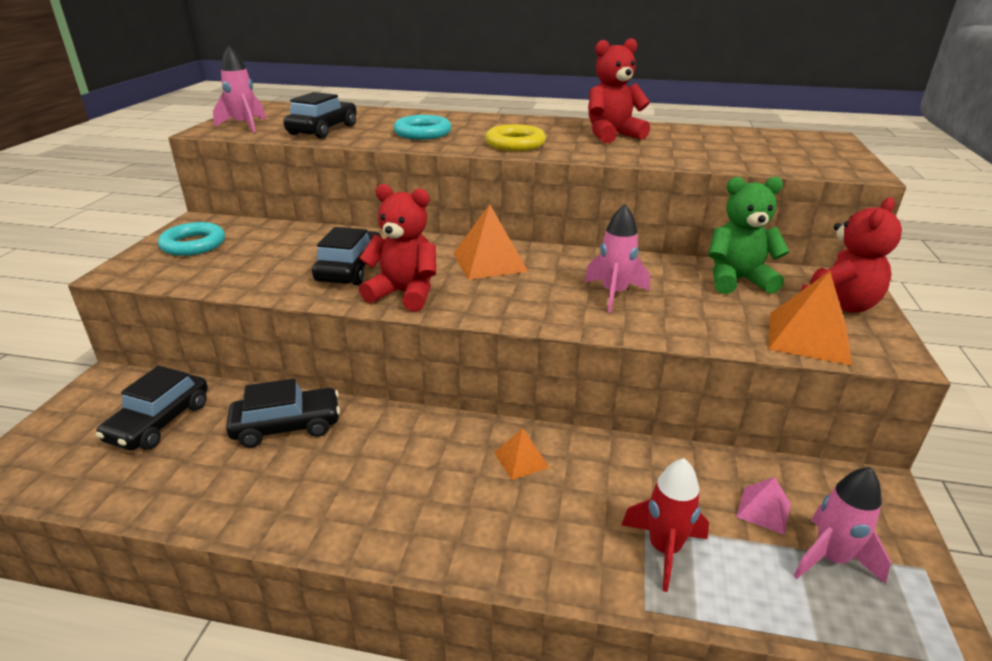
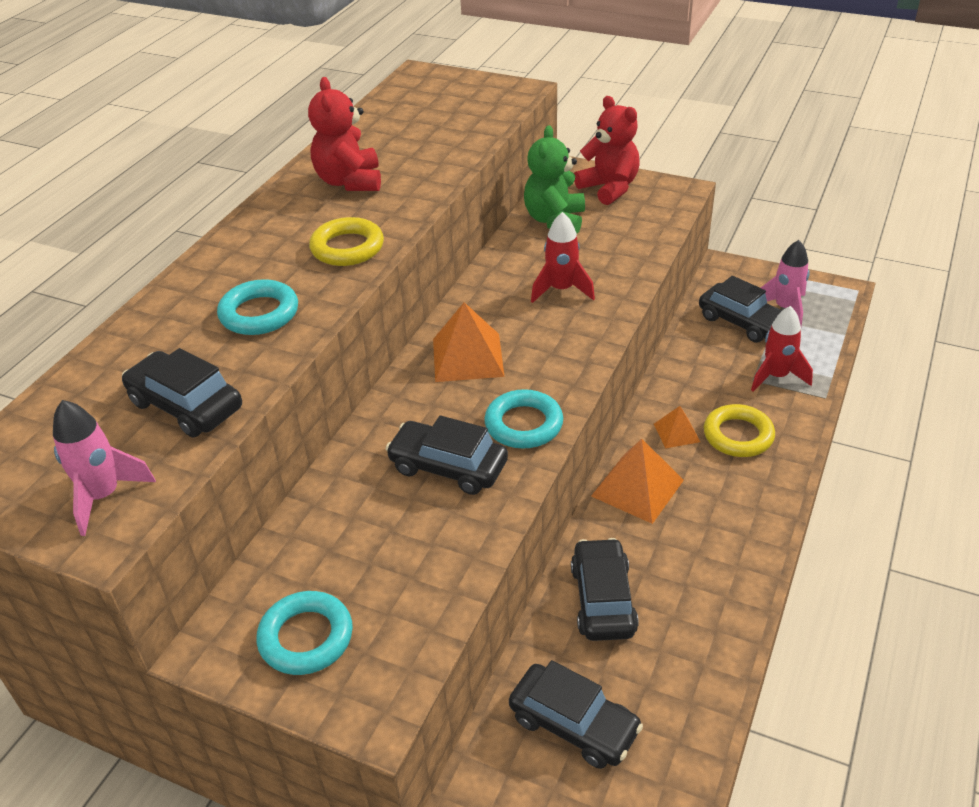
camera: 75 degrees left, 10 degrees up
(404, 294) = (523, 424): red teddy bear -> turquoise ring
(532, 512) = (738, 435): none -> yellow ring
(614, 294) = (561, 290): pink rocket -> red rocket
(763, 510) = (742, 322): pink pyramid -> black car
(808, 337) = (653, 215): orange pyramid -> orange pyramid (637, 488)

